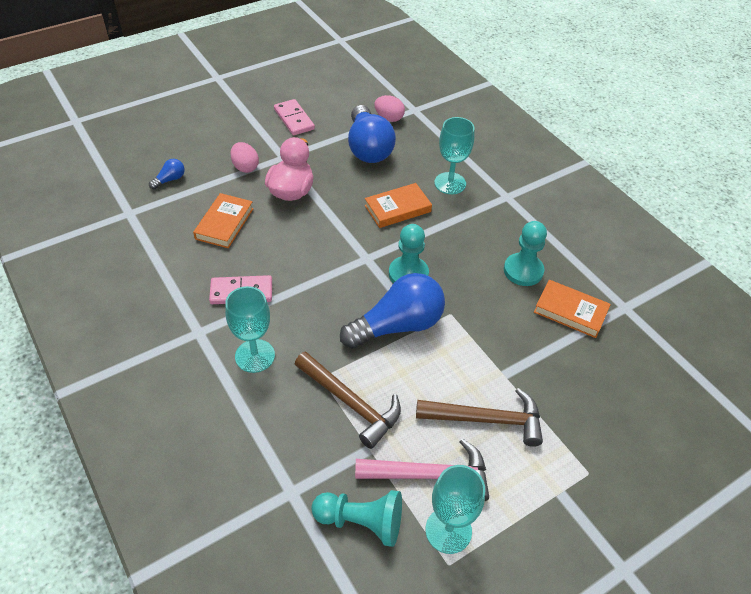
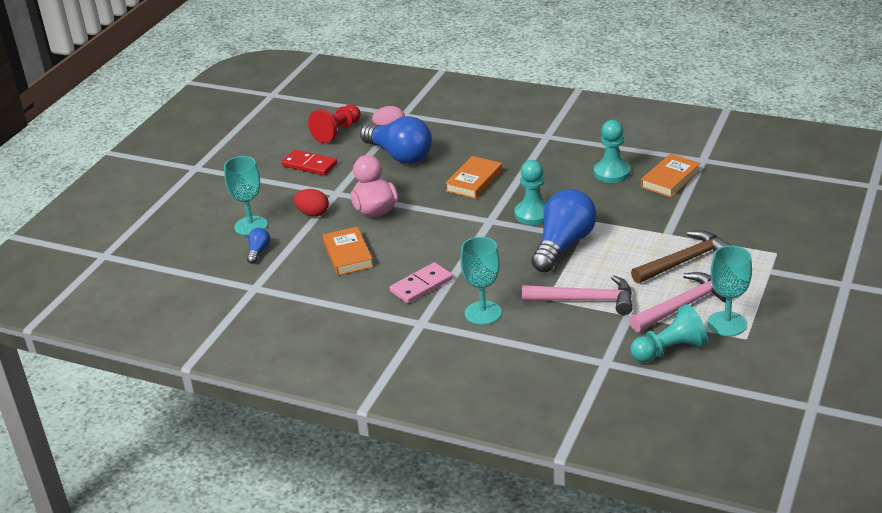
camera: 30 degrees left, 15 degrees down
(245, 167) = (313, 213): pink egg -> red egg
(294, 119) = (309, 165): pink domino -> red domino
(347, 99) = (337, 132): none -> red pawn
(350, 403) = (585, 300): brown hammer -> pink hammer
(450, 183) = (494, 148): turquoise goblet -> turquoise goblet (251, 226)
(570, 311) = (670, 179): orange book -> orange book turned 45 degrees counterclockwise

